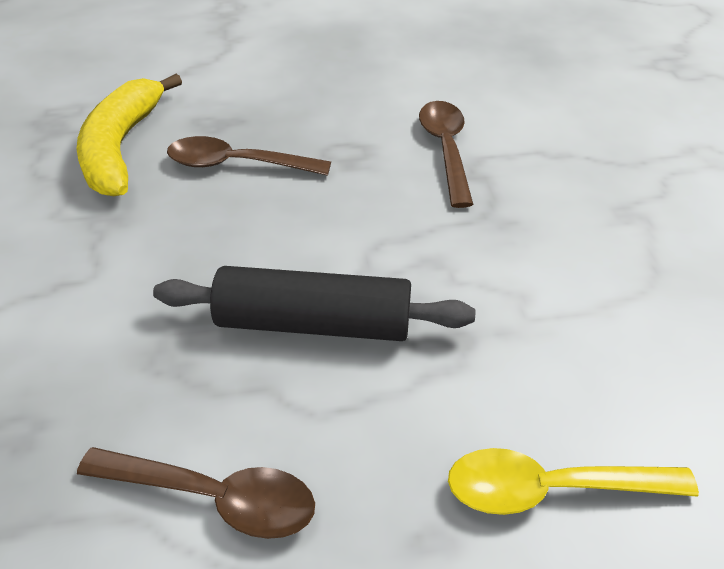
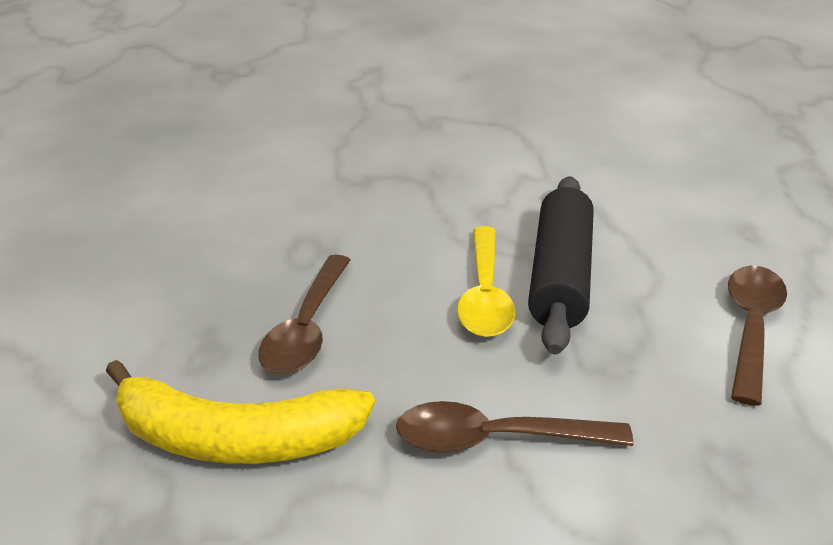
camera: 85 degrees left, 10 degrees down
(445, 149) = (320, 192): brown spoon -> brown spoon (495, 439)
(550, 489) = (696, 186): yellow spoon -> yellow spoon (485, 295)

